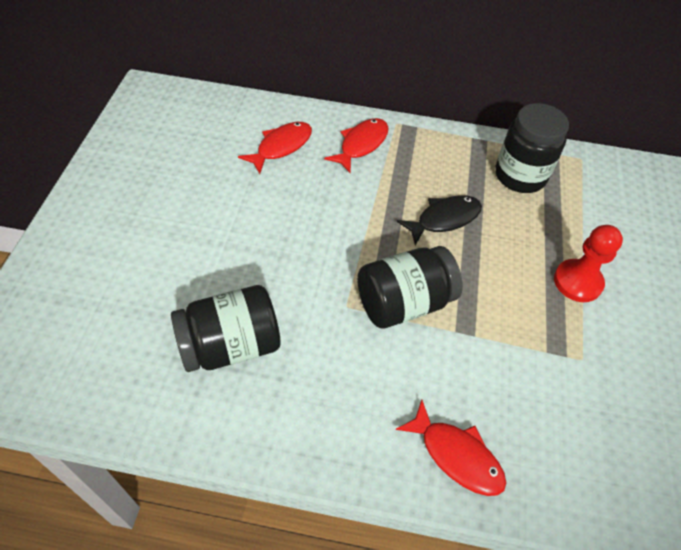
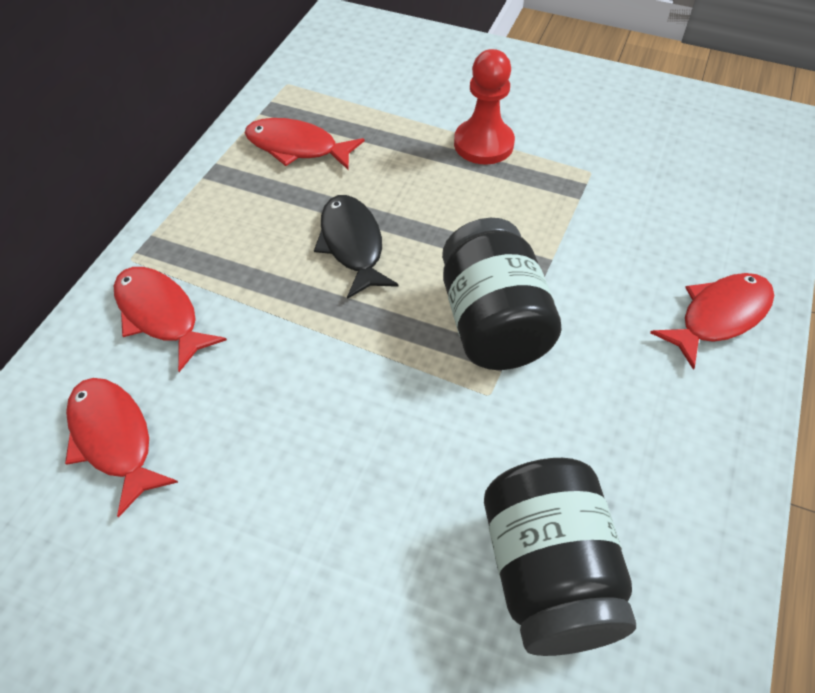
camera: 75 degrees left, 0 degrees up
(520, 176) = (297, 147): black jar -> red fish

